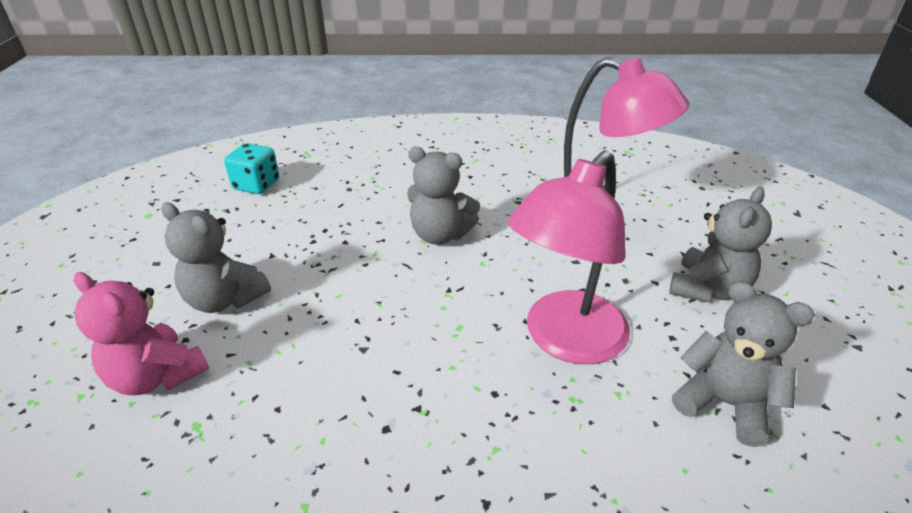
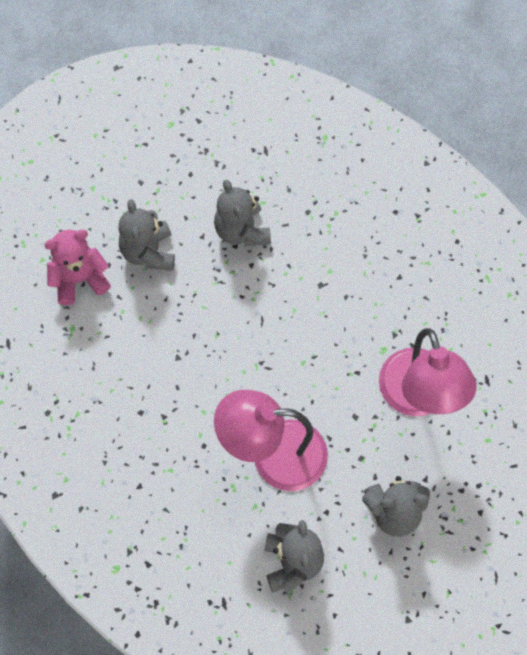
camera: 50 degrees right, 30 degrees up
(157, 376) = (79, 279): pink teddy bear -> pink teddy bear turned 75 degrees clockwise
(256, 185) = (257, 150): turquoise dice -> none
(440, 235) = (309, 315): grey teddy bear -> grey teddy bear (242, 230)

